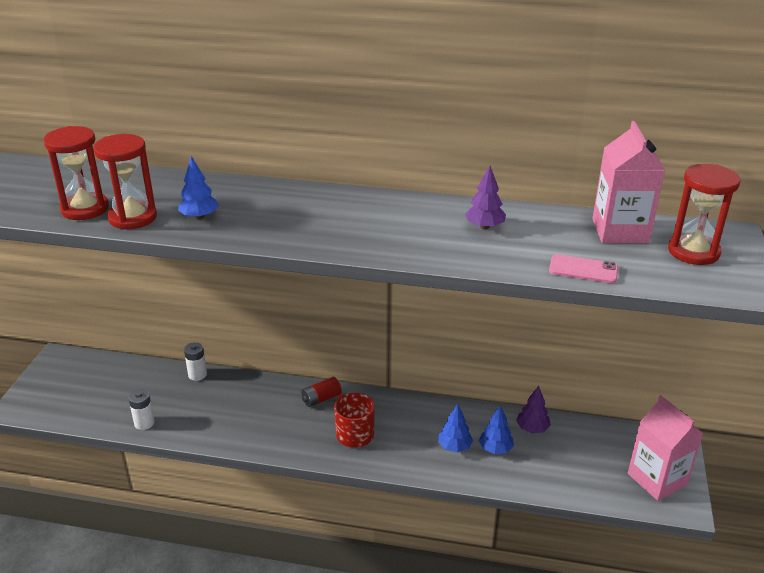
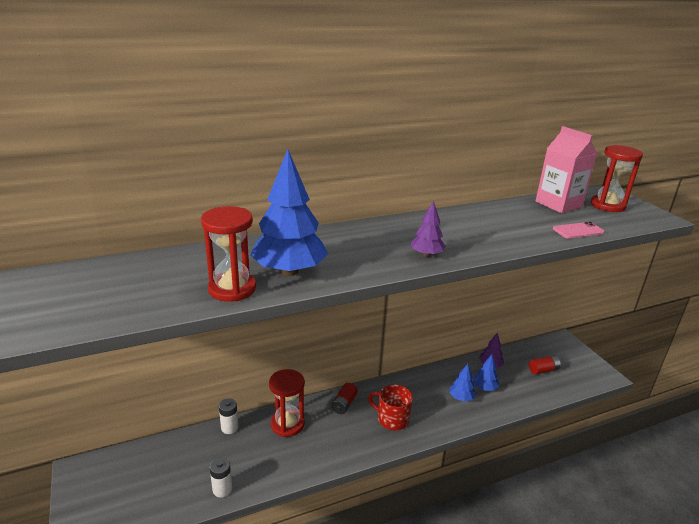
camera: 35 degrees left, 5 degrees down
(85, 209) = (174, 295): red hourglass -> red hourglass (287, 424)
(199, 217) = (289, 271): blue tree -> blue tree, size x2.00
(484, 227) = (489, 222): purple tree -> purple tree (426, 255)
(598, 462) = (543, 370): none -> red battery
(657, 479) = (579, 366): pink carton -> none

